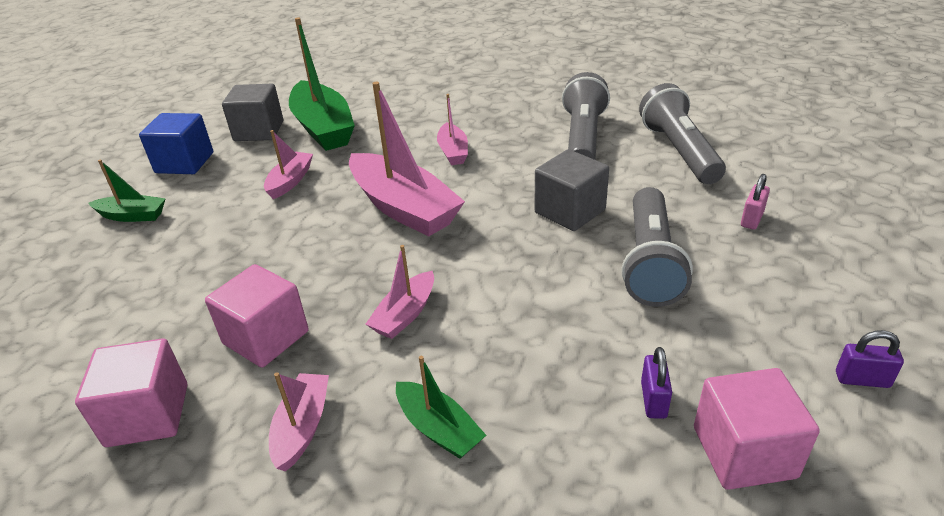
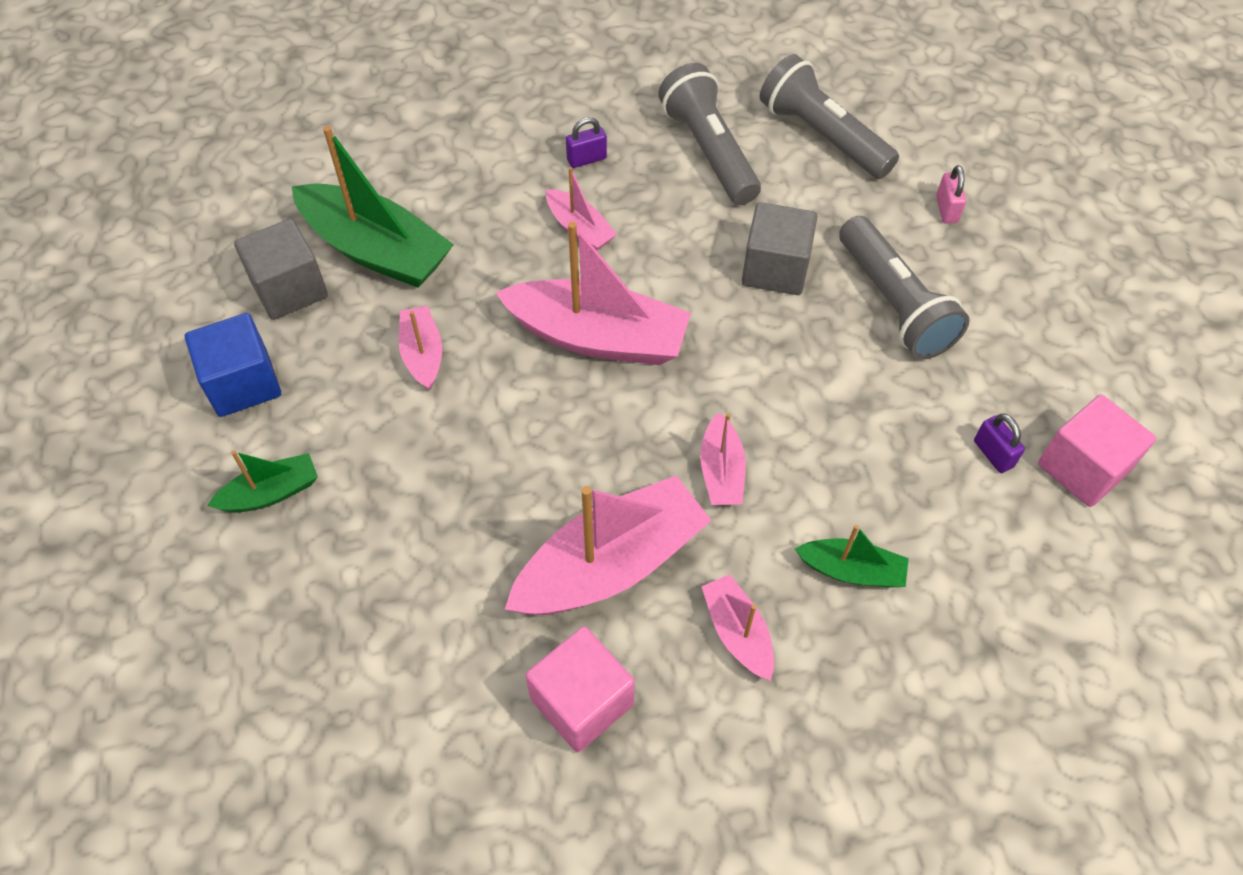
camera: 35 degrees left, 20 degrees up
(266, 337) = (610, 565): pink cube -> pink boat
(862, 379) = (1123, 357): purple padlock -> purple padlock (586, 159)

